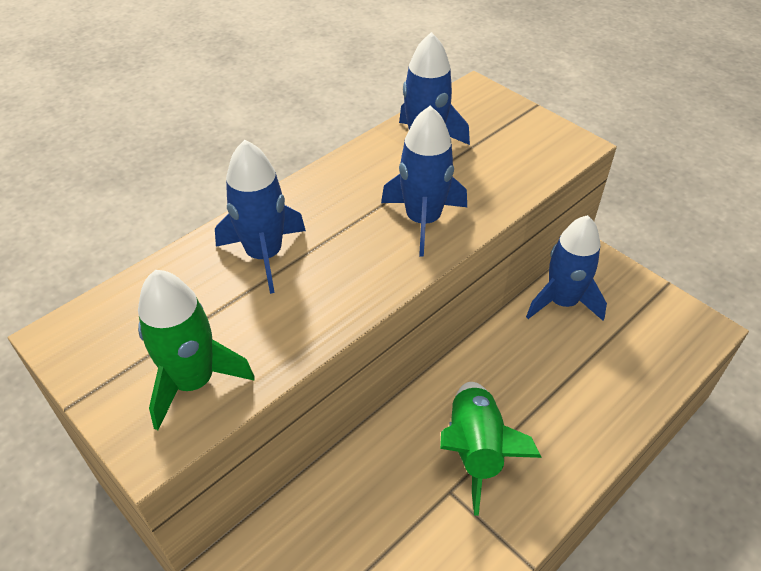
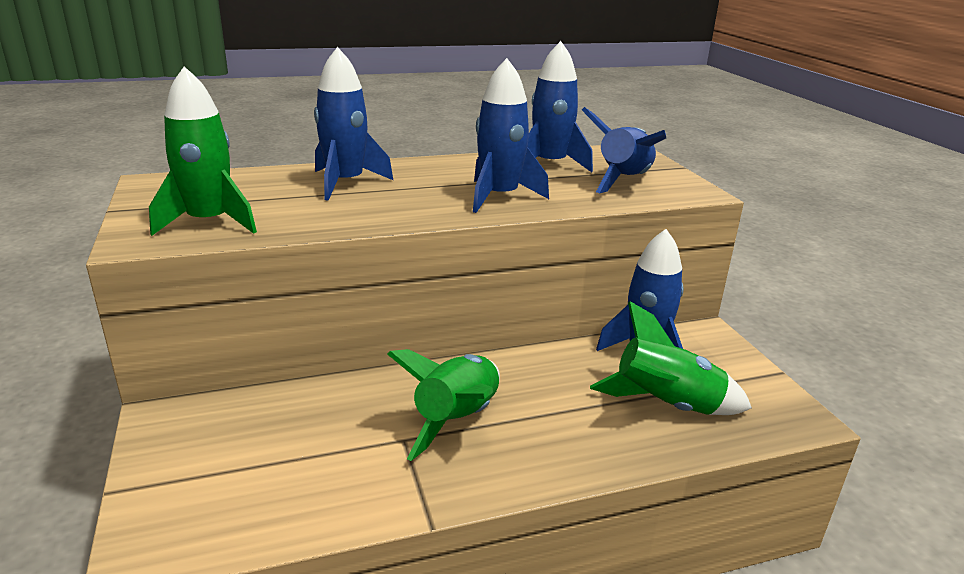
camera: 25 degrees right, 20 degrees down
(507, 150) = (624, 181): none -> blue rocket
(613, 359) = (666, 406): none -> green rocket

